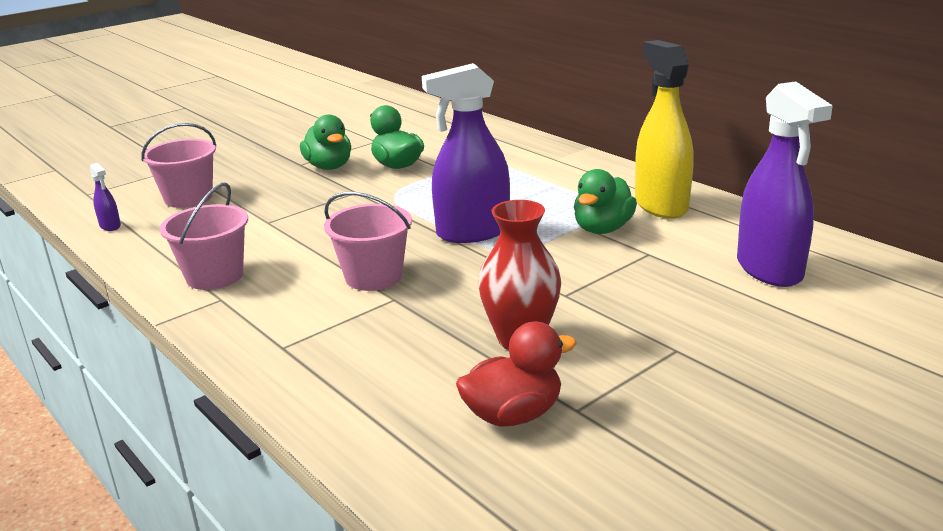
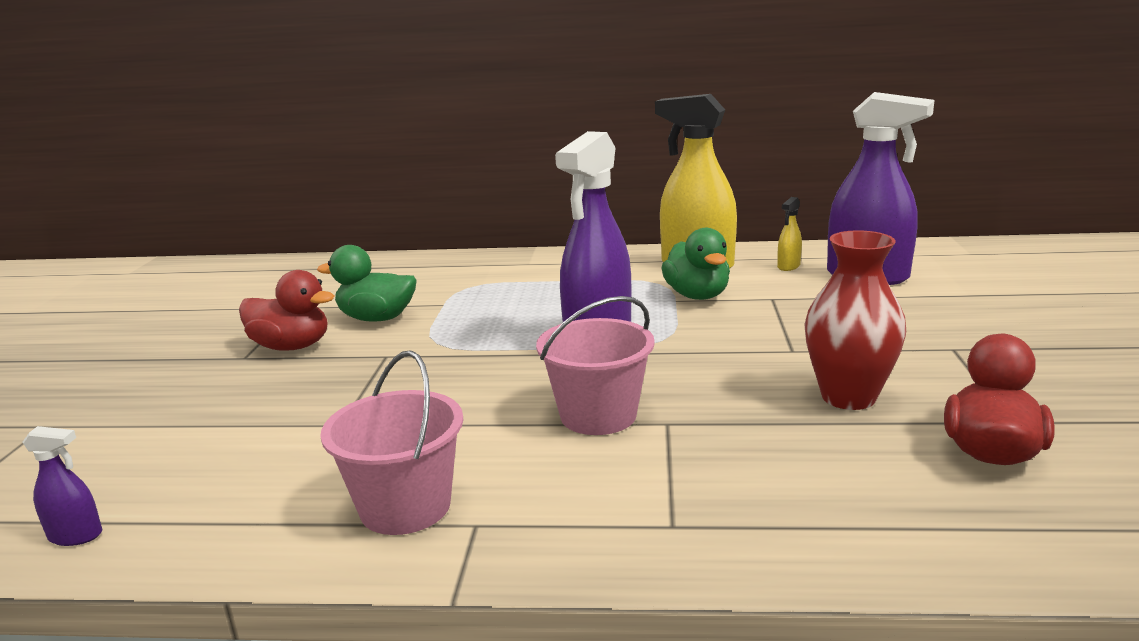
camera: 45 degrees left, 5 degrees down
(188, 198) = (148, 449): pink bucket -> none
(329, 167) = (292, 347): green duck -> red duck
(727, 234) = (788, 266): none -> yellow spray bottle

